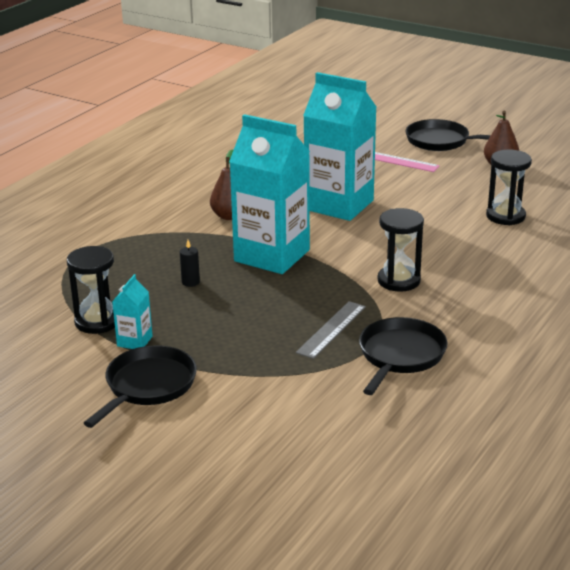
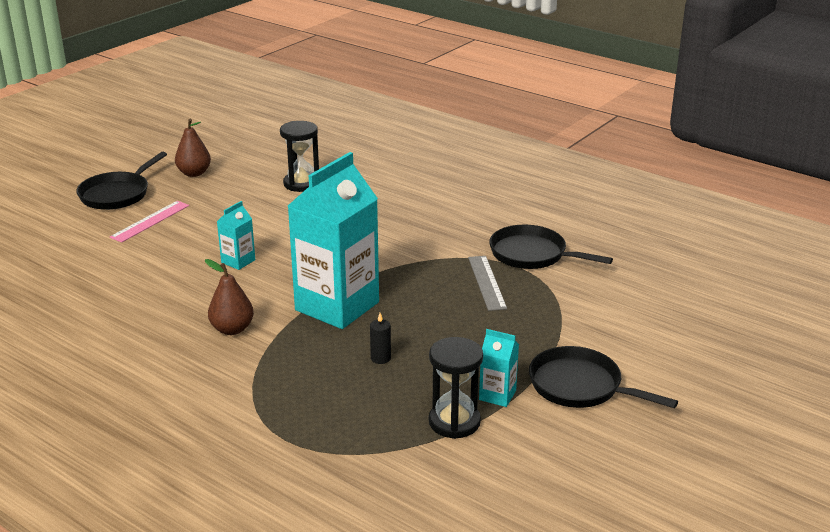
camera: 85 degrees left, 0 degrees up
(331, 329) = (487, 282): grey ruler -> grey ruler turned 45 degrees clockwise
(339, 205) = (238, 261): turquoise carton -> turquoise carton, size x0.43
(398, 281) = (406, 244): black hourglass -> none

